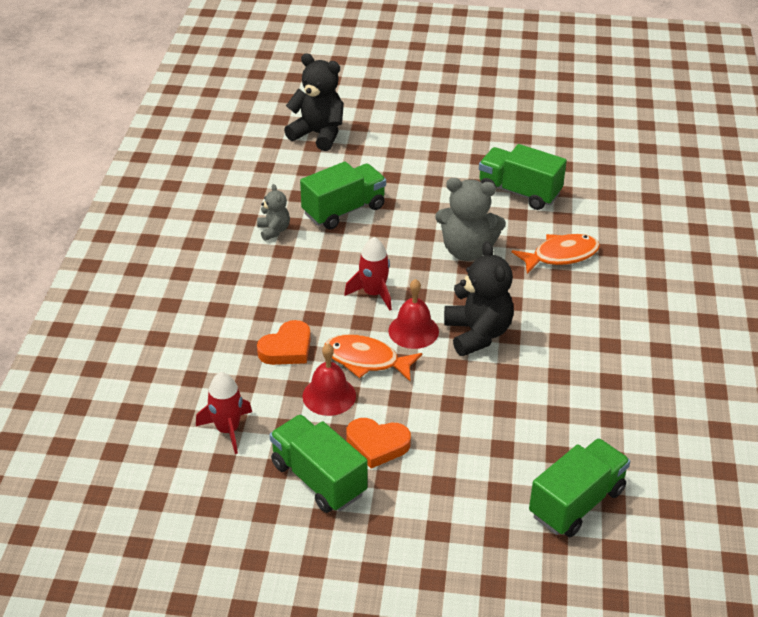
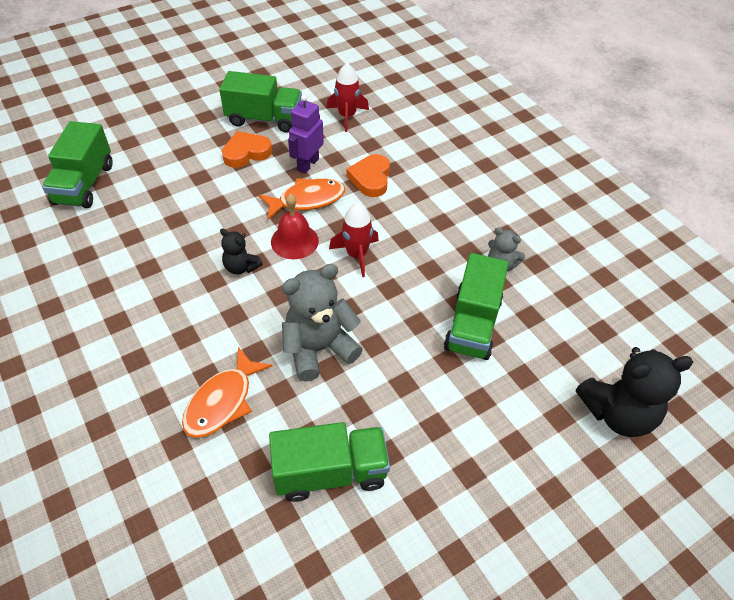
camera: 140 degrees right, 10 degrees up
(329, 395) = (308, 164): red bell -> purple robot
(477, 334) = (241, 267): black teddy bear -> black teddy bear, size x0.54

